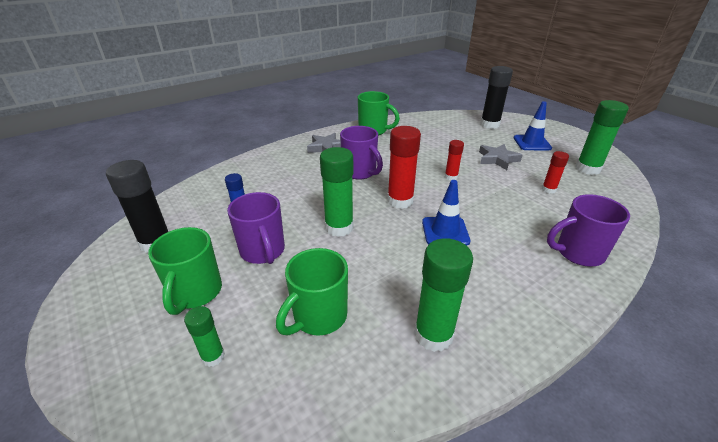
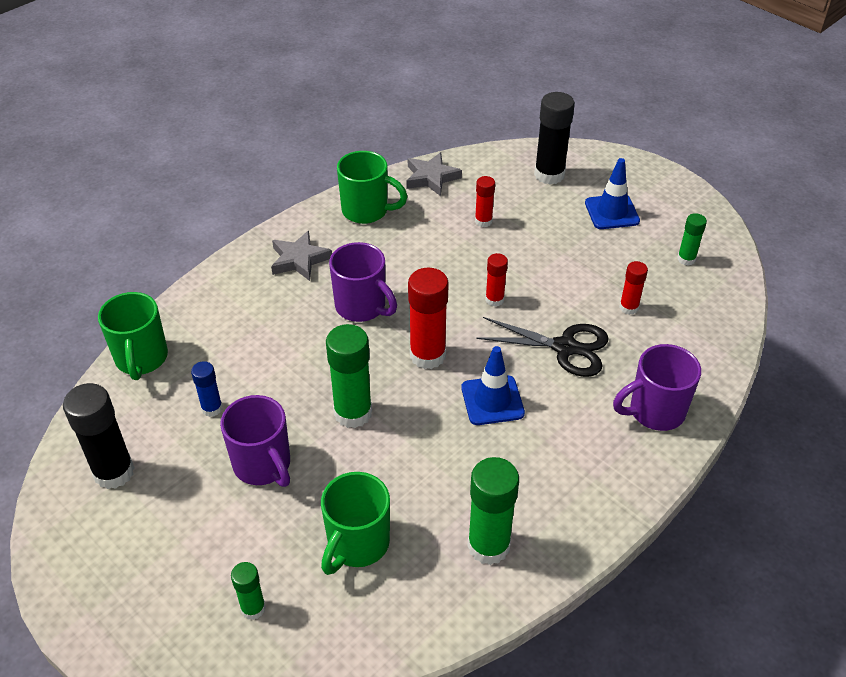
camera: 10 degrees left, 10 degrees up
(195, 293) = (200, 536): green mug -> green mug (141, 359)
(446, 140) = (483, 221): none -> red glue stick
(497, 159) = (560, 254): grey star -> grey star (431, 177)
(502, 207) = (565, 347): none -> black scissors
(588, 169) = (686, 259): green glue stick -> green glue stick, size x0.55

